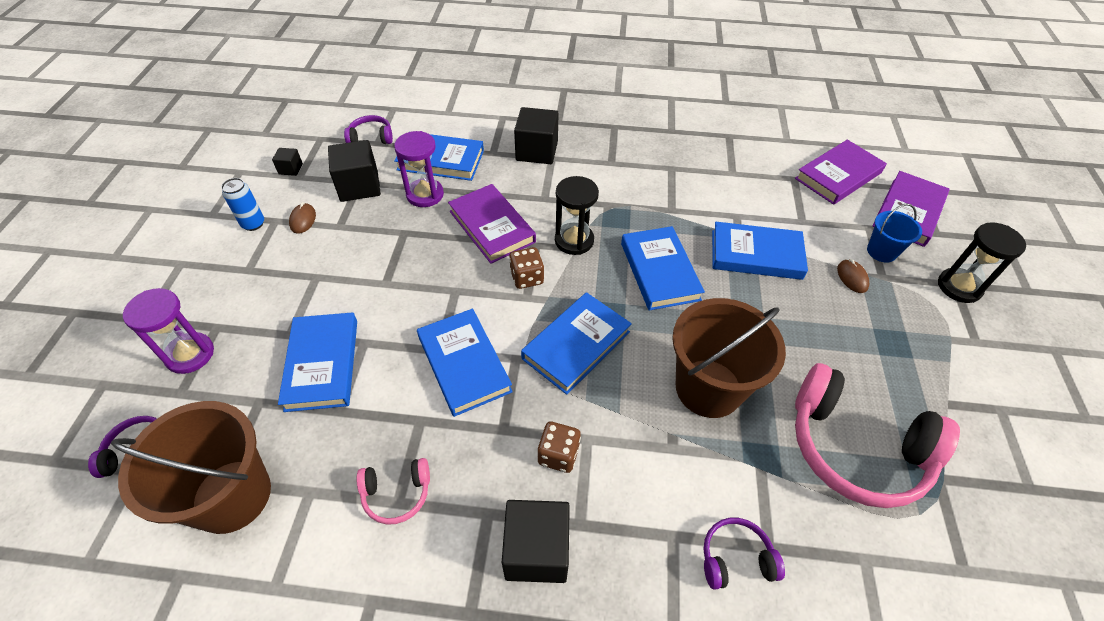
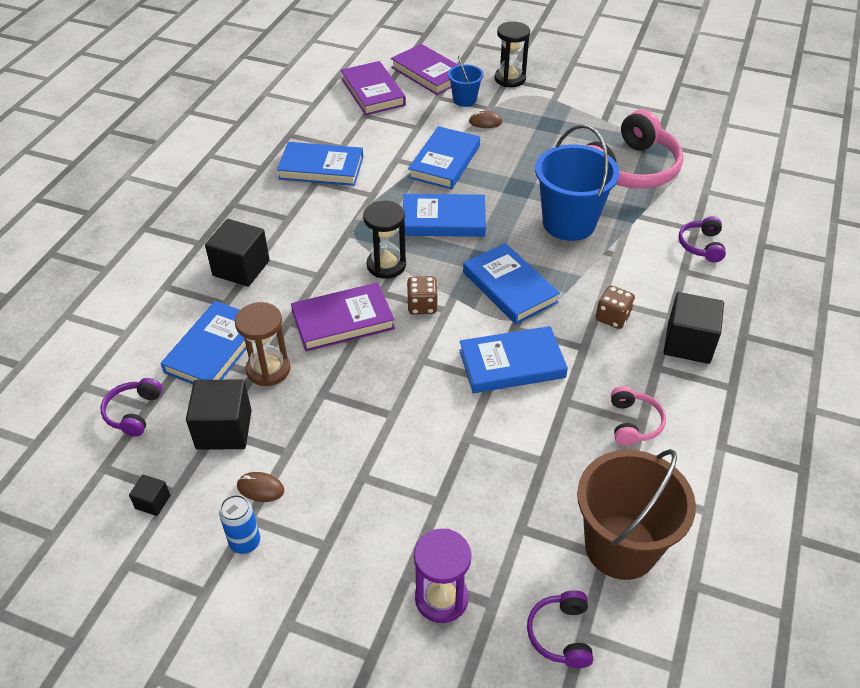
camera: 75 degrees left, 5 degrees down
(322, 364) = (485, 473): blue book -> blue book (321, 168)
(425, 195) = (268, 369): purple hourglass -> brown hourglass
(708, 388) = (569, 223): brown bucket -> blue bucket

